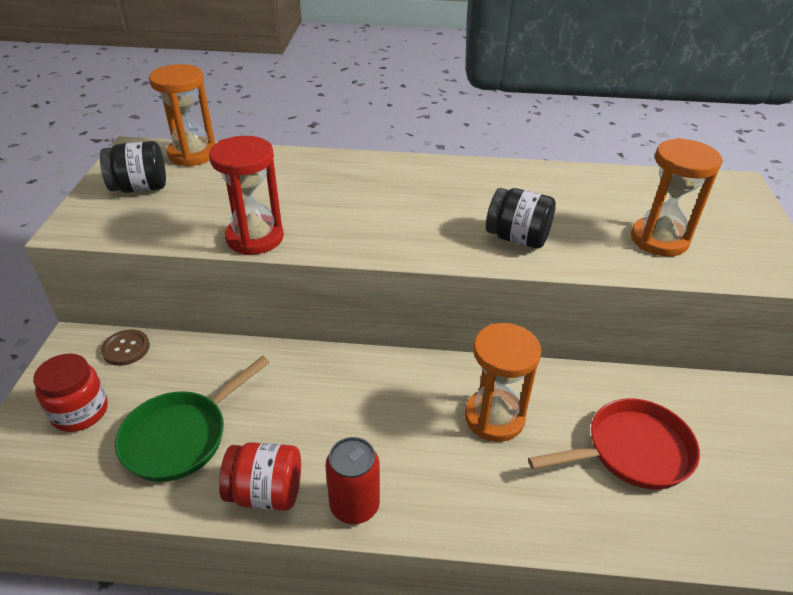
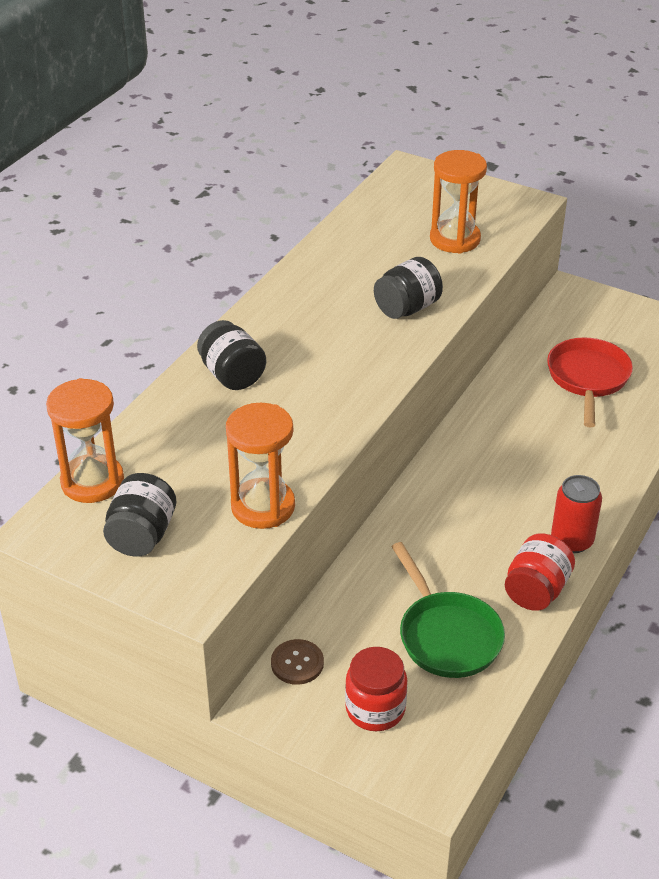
camera: 65 degrees left, 0 degrees up
(255, 238) = (304, 464): red hourglass -> none
(349, 176) = (232, 375): none -> black jar
(494, 417) = (522, 435): orange hourglass -> orange hourglass (263, 506)

